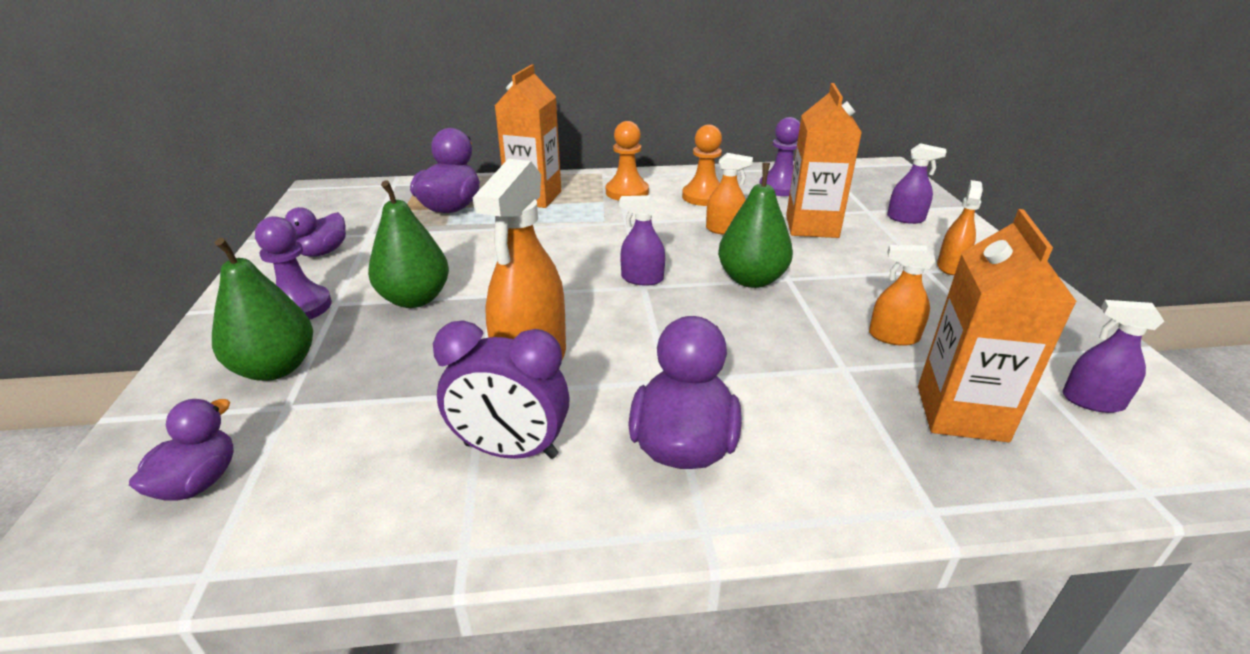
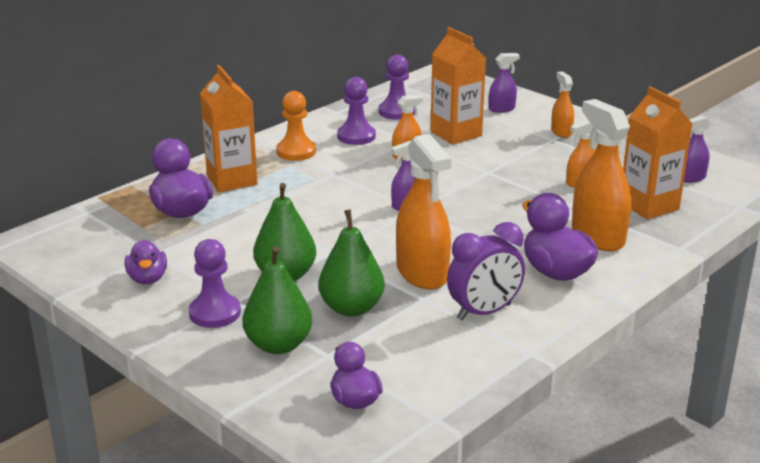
camera: 40 degrees left, 5 degrees down
(704, 196) = (356, 136): orange pawn -> purple pawn
(751, 279) = (470, 181): green pear -> green pear (351, 308)
(816, 422) = (597, 237): none -> orange spray bottle

